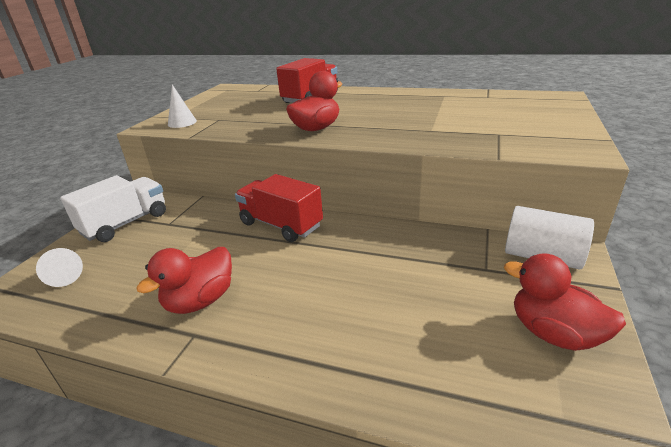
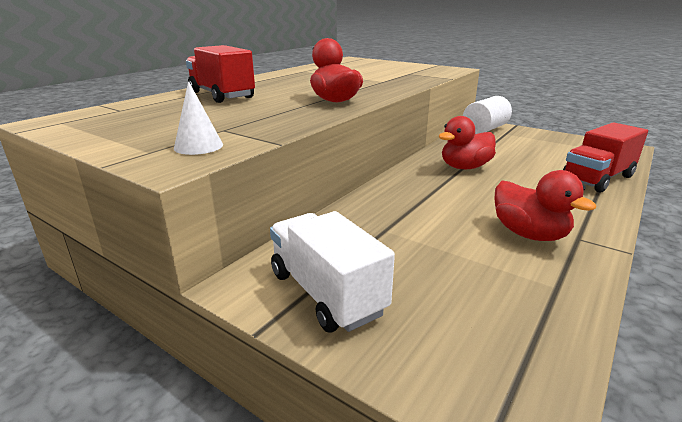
camera: 75 degrees left, 5 degrees down
(64, 275) = (464, 343): white cone -> none
(281, 225) = (403, 190): red truck -> red truck (597, 178)
(554, 333) = (555, 141): red duck -> red duck (464, 167)

